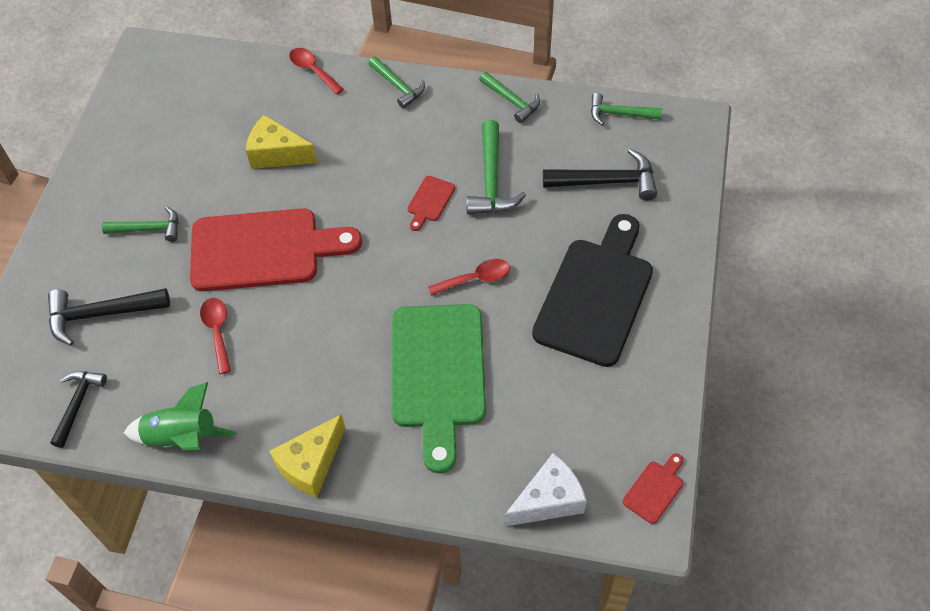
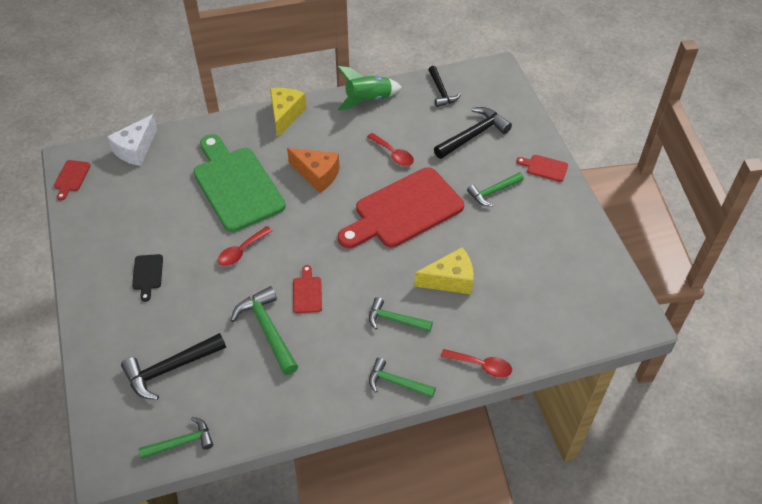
camera: 150 degrees right, 5 degrees down
(65, 233) = (544, 168): none -> red cutting board
(329, 344) = (317, 175): none -> orange cheese
(511, 101) = (287, 412): green hammer -> green hammer (395, 320)
(596, 295) = (147, 274): black cutting board -> black cutting board, size x0.40

